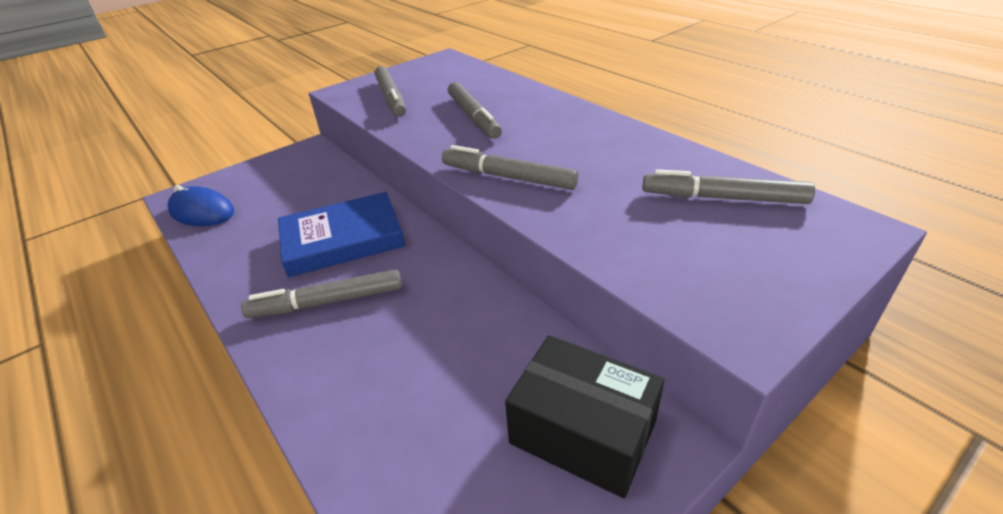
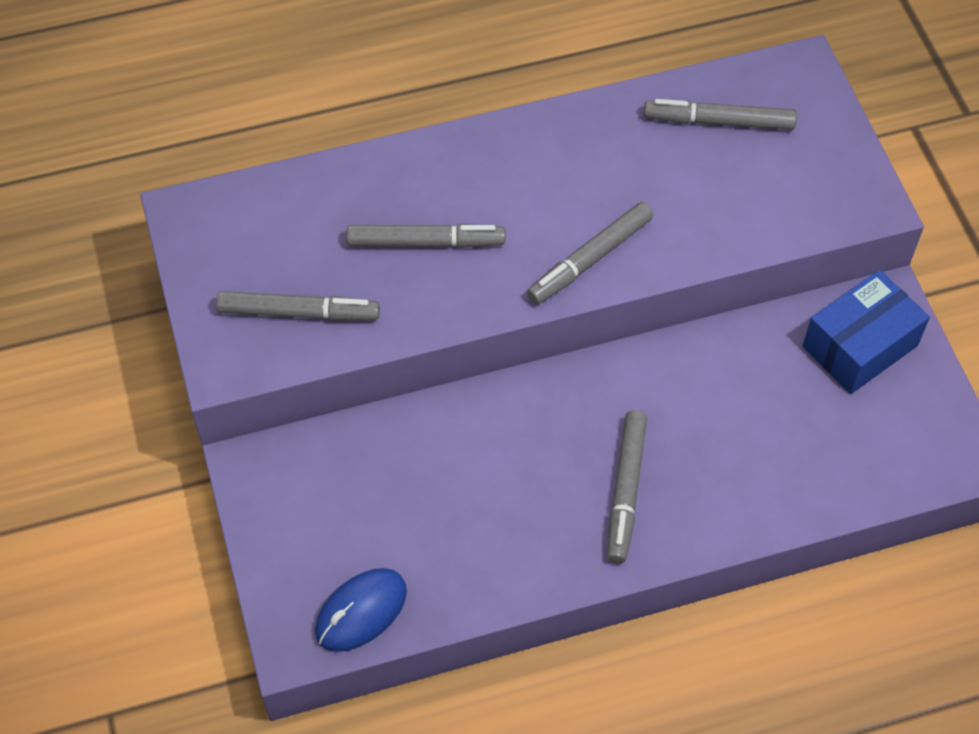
camera: 70 degrees left, 20 degrees up
(342, 239) = (519, 459): blue book -> none
(582, 432) = (860, 346): black box -> blue box
(723, 198) = (719, 122): grey marker -> grey marker turned 60 degrees clockwise

